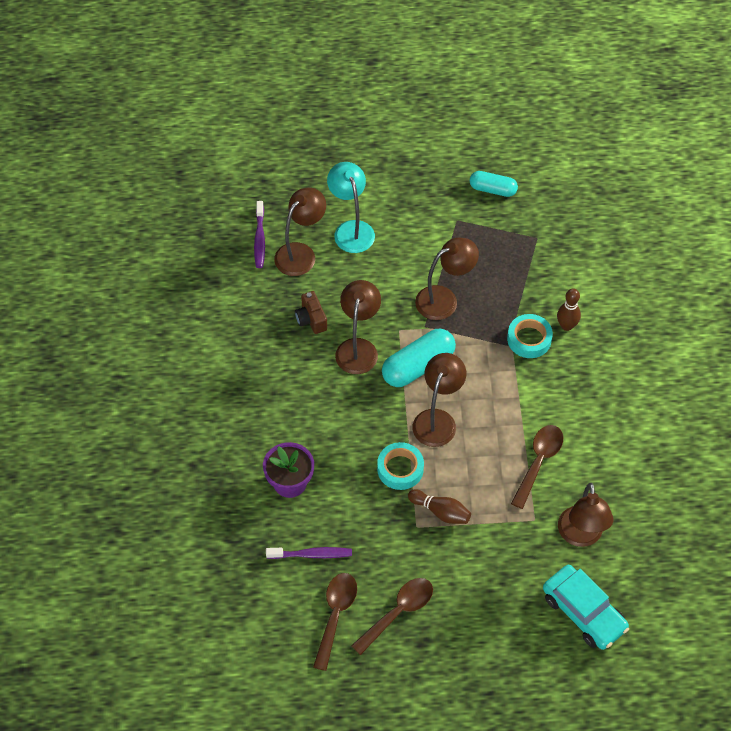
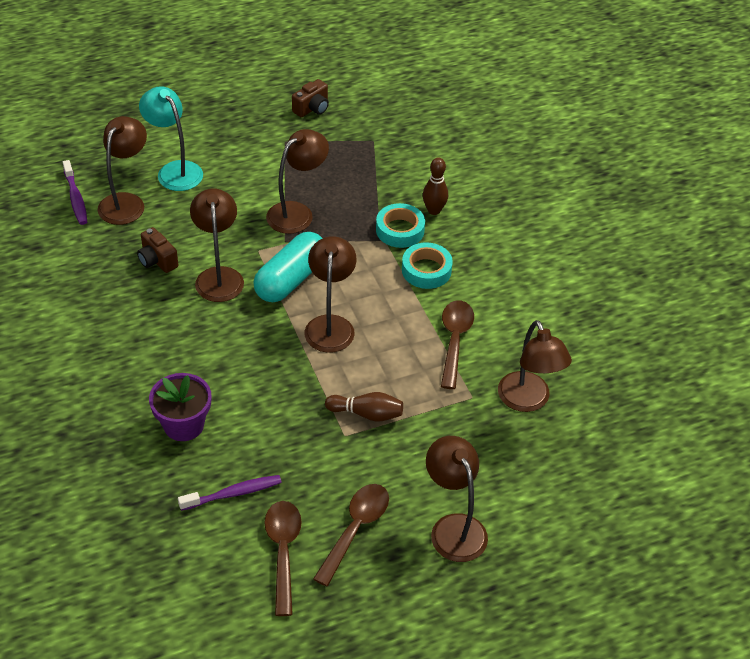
camera: 20 degrees left, 10 degrees down
(400, 469) = (306, 382): turquoise tape -> turquoise tape (426, 270)
(477, 633) = (453, 527): none -> brown lamp
(492, 189) = (312, 108): turquoise capsule -> brown camera
(584, 612) = (562, 475): turquoise car -> none

